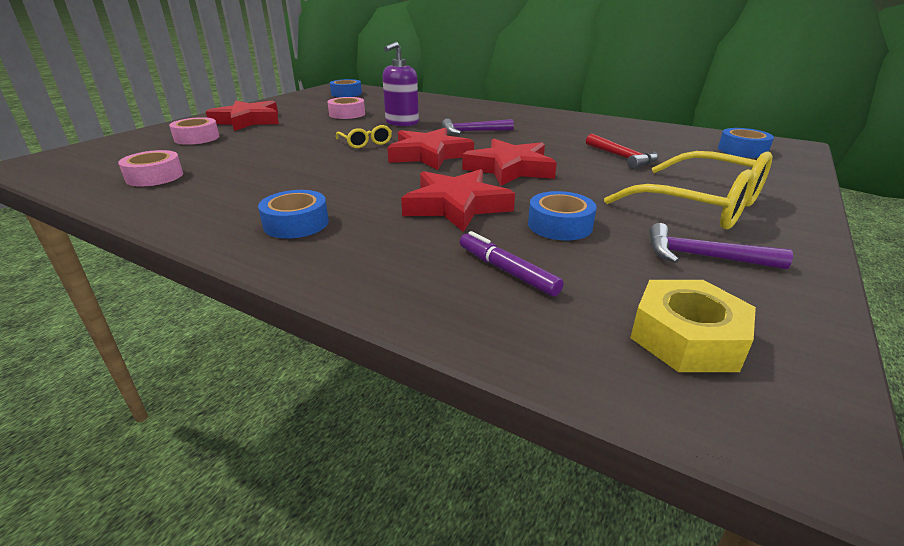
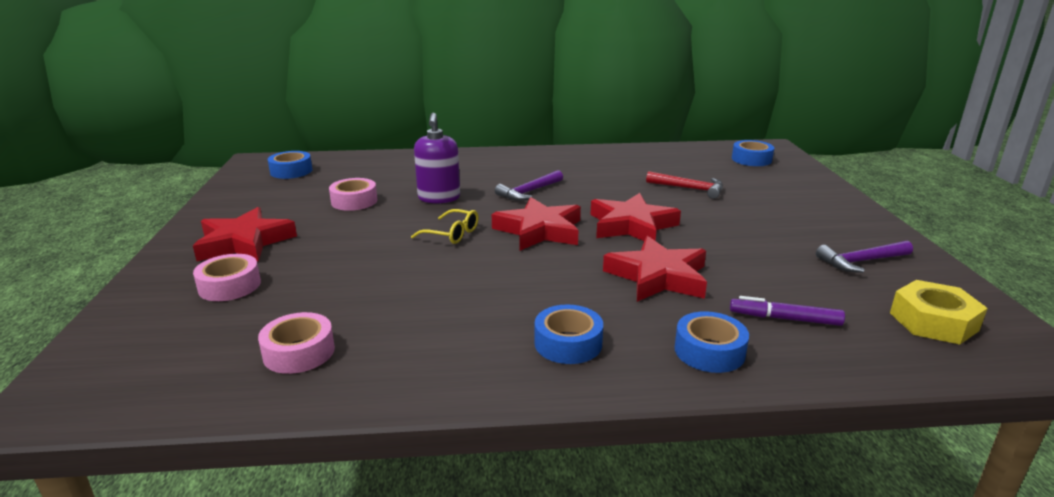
camera: 35 degrees left, 5 degrees down
(560, 225) = (752, 268): blue tape -> blue tape (709, 351)
(699, 205) = (800, 219): yellow glasses -> none

